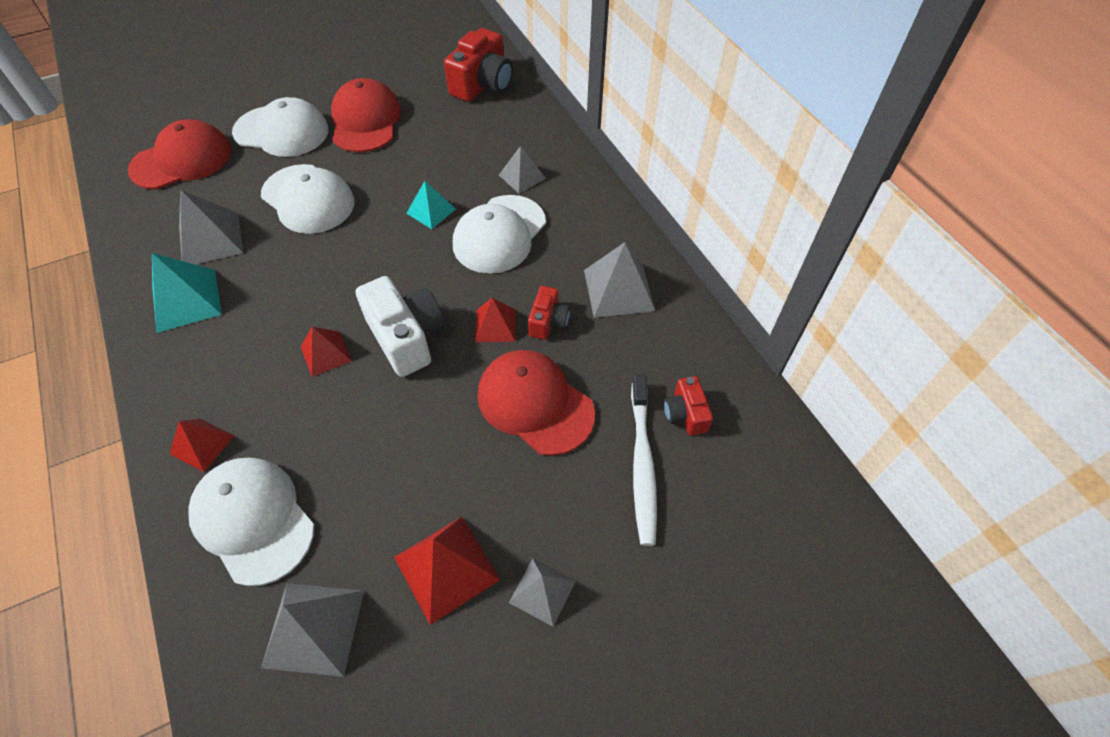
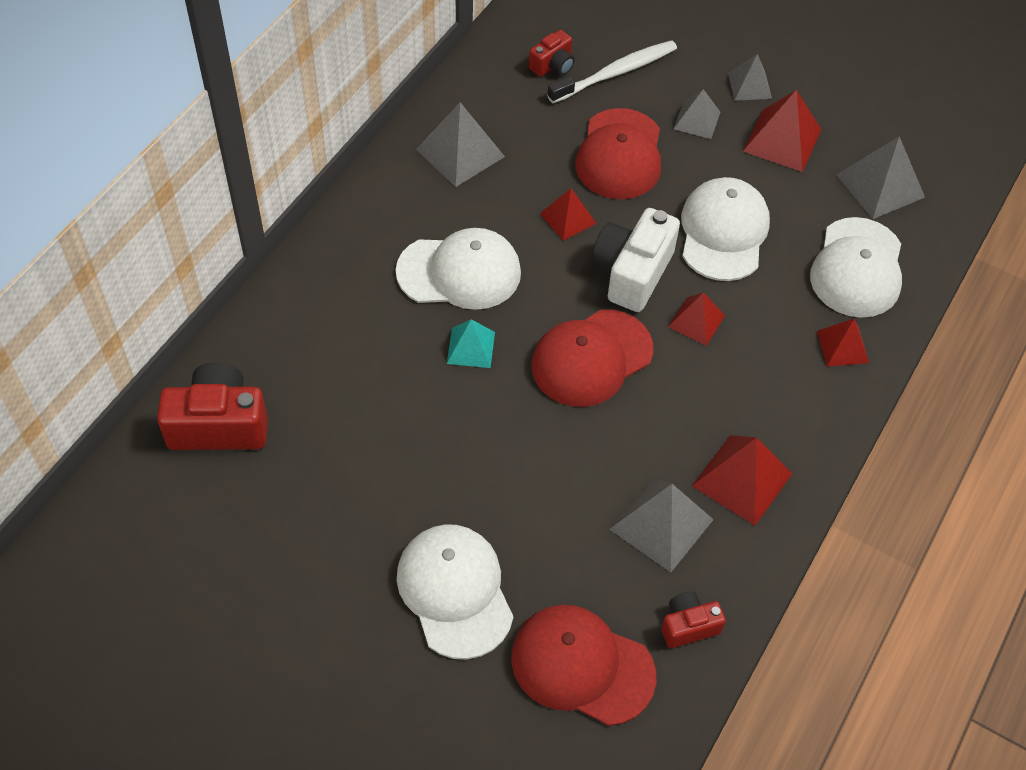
camera: 125 degrees left, 0 degrees up
(186, 300) = (742, 479): turquoise pyramid -> red pyramid
(308, 199) = (539, 474): white cap -> white cap (723, 232)
(365, 121) = (372, 509): red cap -> red cap (591, 358)
(522, 176) = (362, 297): grey pyramid -> grey pyramid (697, 120)
(548, 322) = (534, 184): red camera -> red camera (688, 626)

